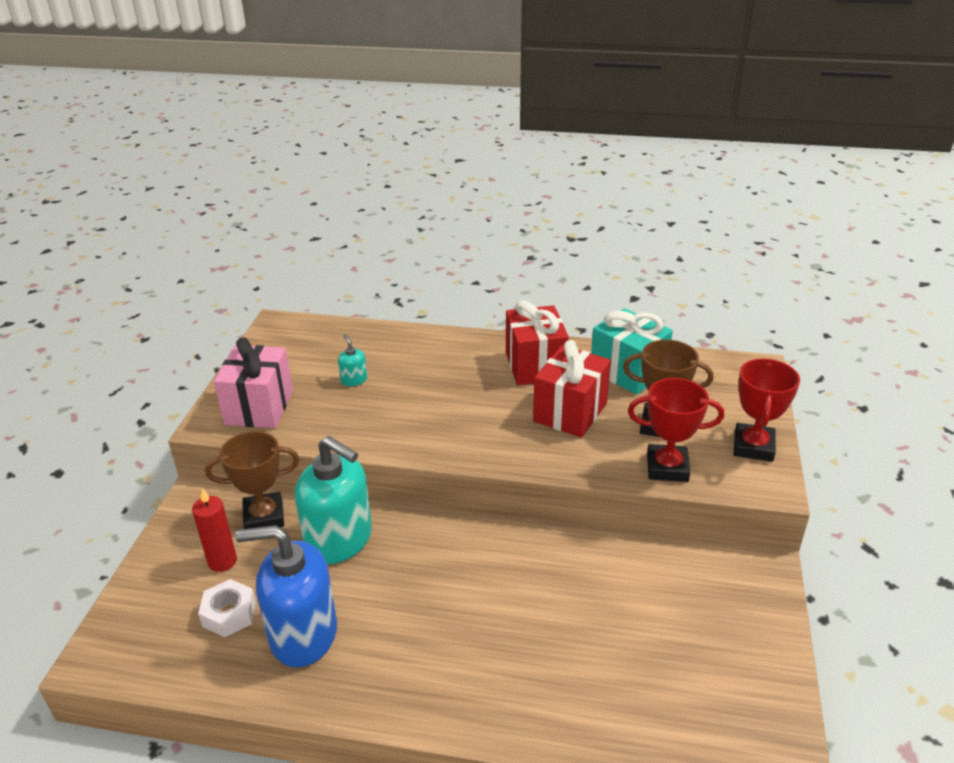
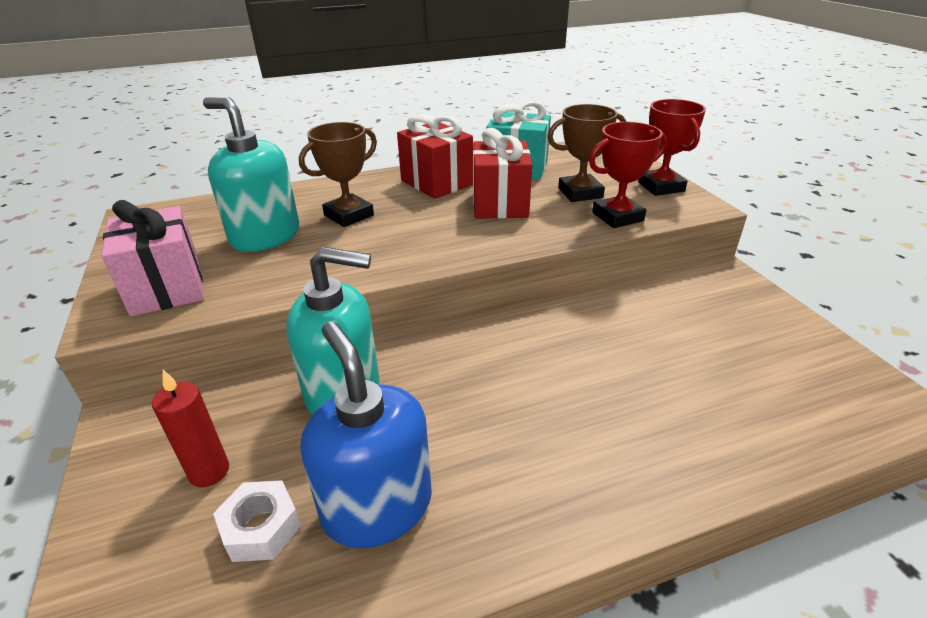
camera: 30 degrees left, 0 degrees up
(264, 516) = (233, 403): brown trophy -> brown trophy (349, 215)
(303, 634) = (377, 506): blue soap dispenser -> blue soap dispenser turned 90 degrees clockwise
(354, 380) = (265, 236): turquoise soap dispenser -> turquoise soap dispenser, size x2.42

